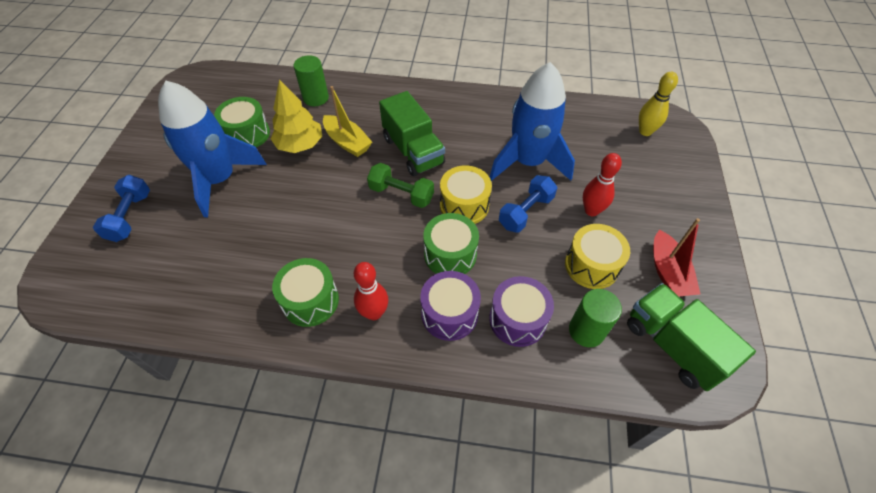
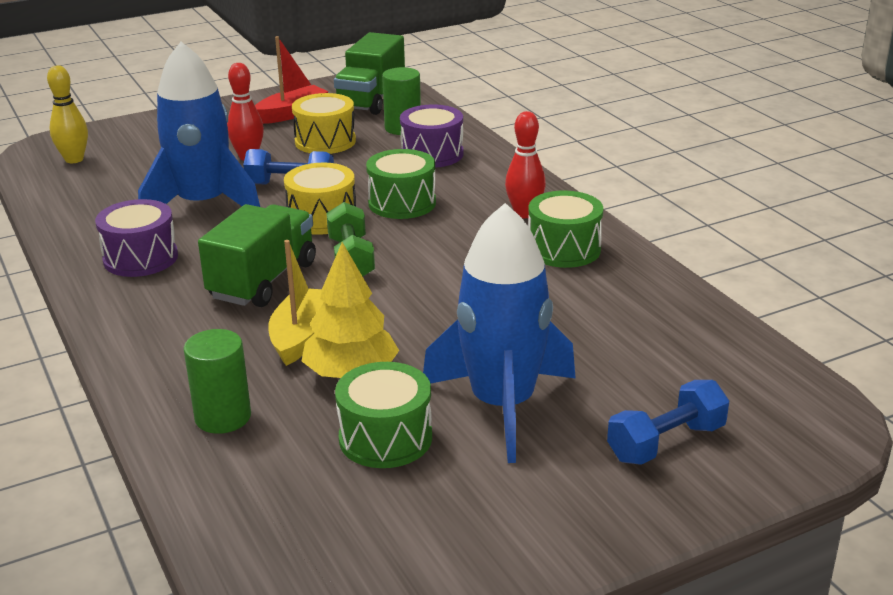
camera: 125 degrees left, 25 degrees down
(449, 314) = (471, 181): purple drum -> purple drum (140, 258)

